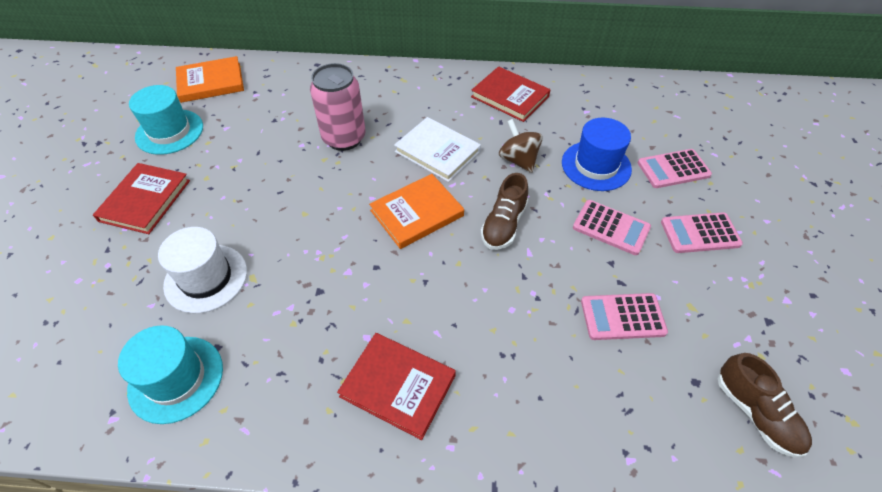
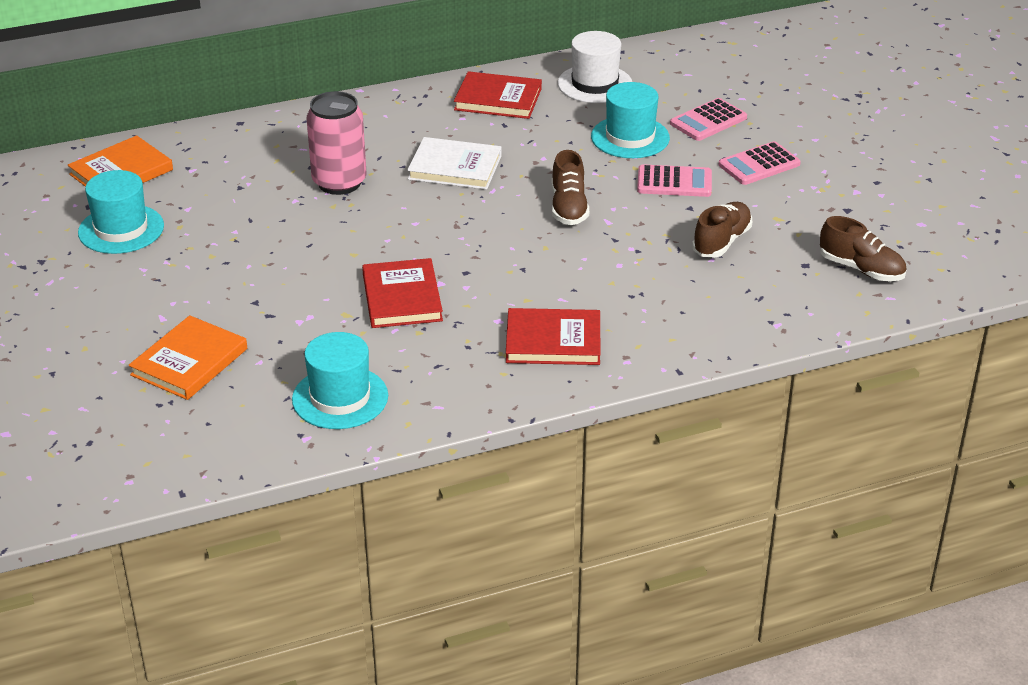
camera: 25 degrees left, 15 degrees down
(145, 200) = (161, 292): red book -> red book (402, 297)
(206, 278) = (297, 328): white hat -> white hat (595, 84)
(417, 213) = (473, 222): orange book -> orange book (189, 362)
(518, 160) = (547, 153): brown spinning top -> none
(596, 166) = (630, 137): blue hat -> turquoise hat
(622, 317) = (721, 242): pink calculator -> brown shoe

